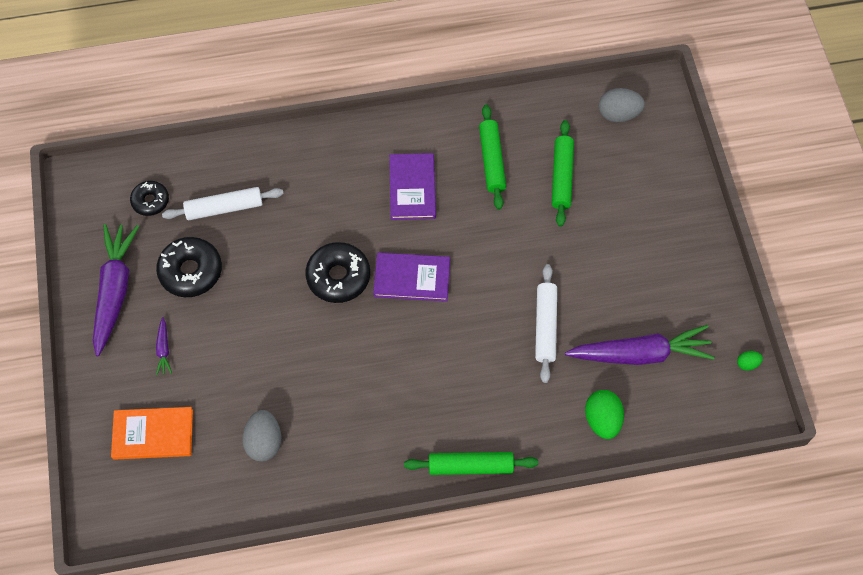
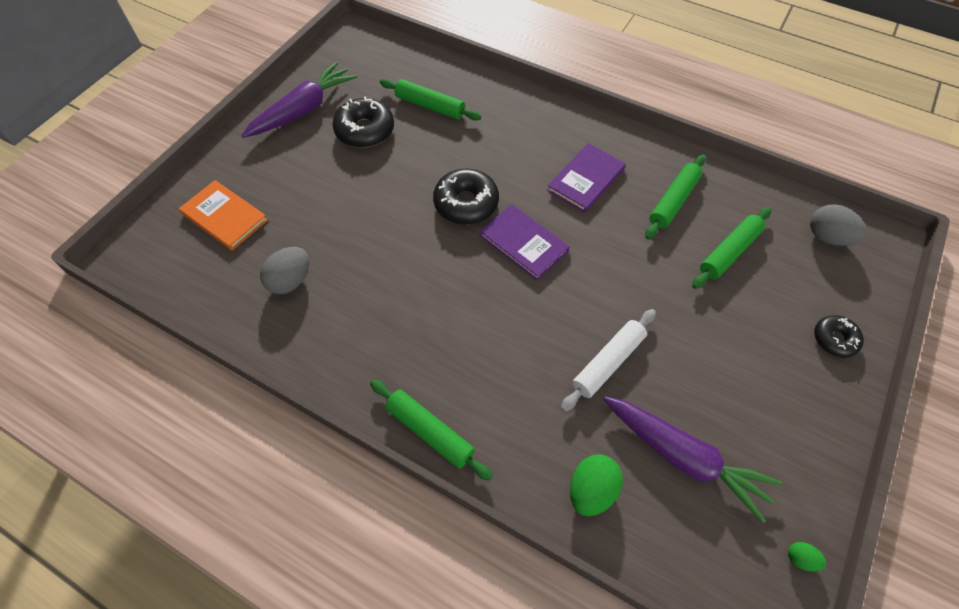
camera: 40 degrees right, 5 degrees down
(150, 201) = (385, 72): black donut -> black donut (834, 339)
(163, 349) = (293, 167): purple carrot -> none
(224, 208) = (430, 106): white rolling pin -> green rolling pin

